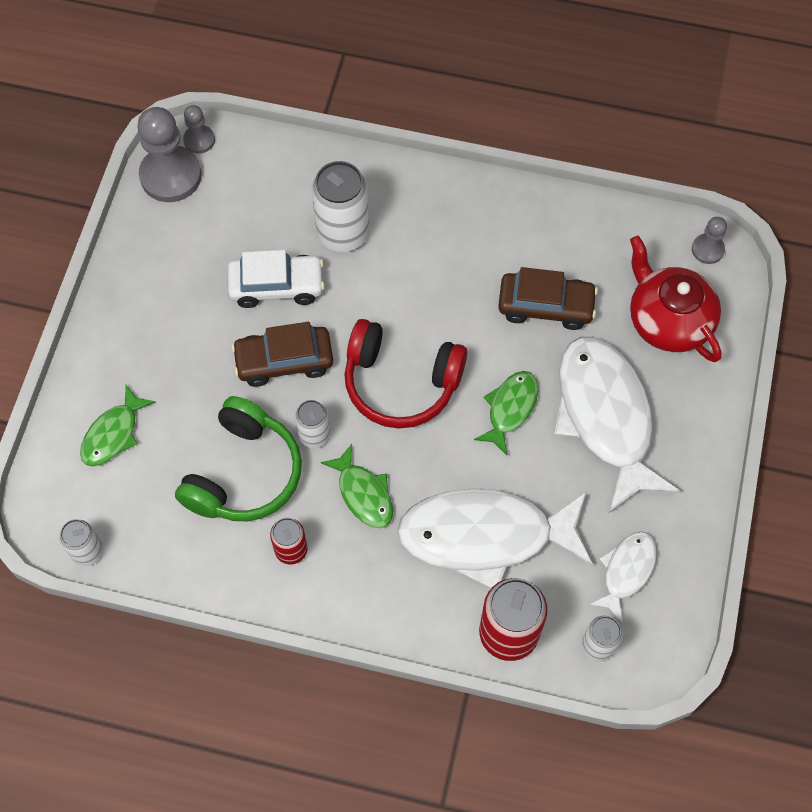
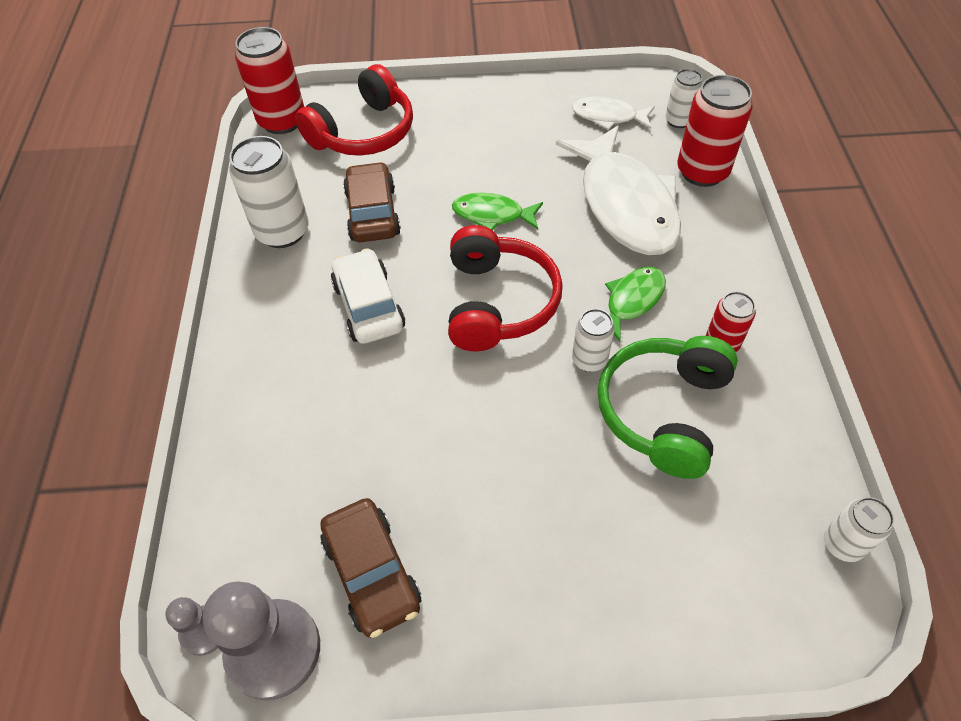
camera: 105 degrees left, 10 degrees down
(113, 434) = (686, 573): green fish -> none
(244, 473) = (663, 411): green headphones -> green headphones turned 75 degrees counterclockwise
(277, 286) = (417, 453): white car -> white car (368, 306)
(284, 361) = (513, 415): brown car -> brown car (372, 573)
(343, 233) = (326, 405): white can -> white can (282, 231)
(605, 417) = (474, 153): white fish -> none
(668, 321) = (363, 132): red teapot -> red headphones
(707, 249) = (282, 121): grey pawn -> red can

